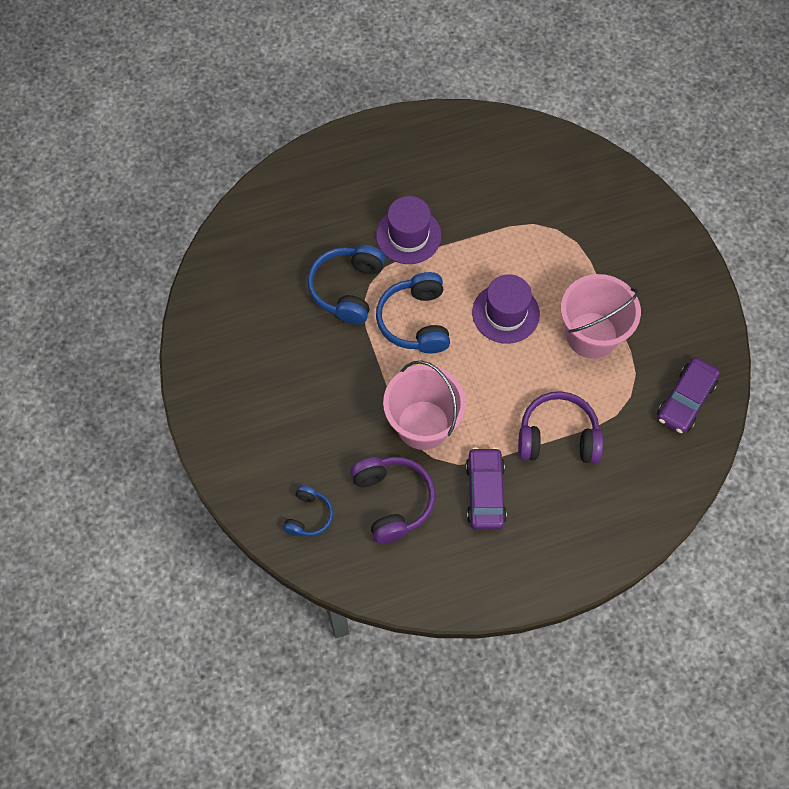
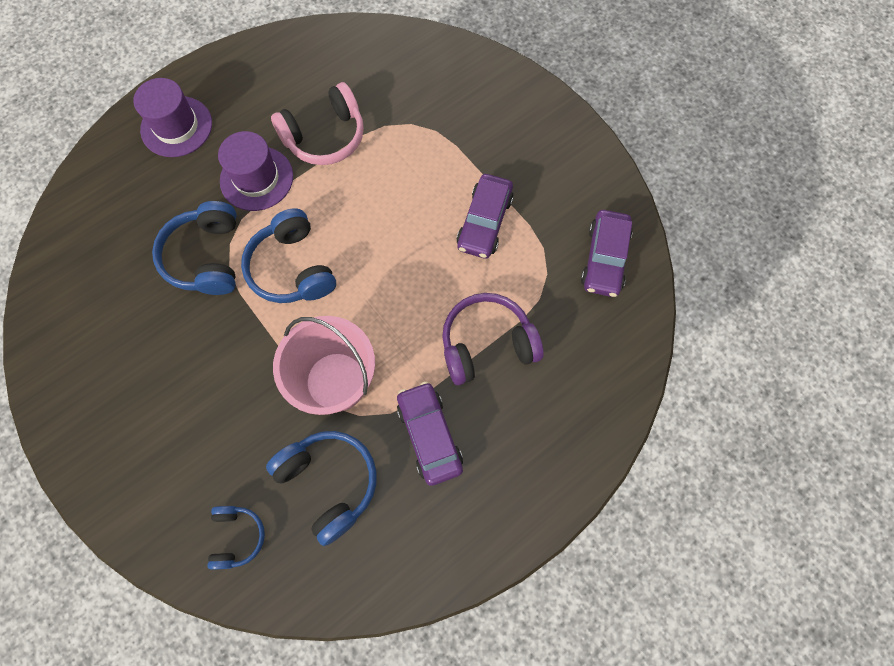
camera: 20 degrees left, 5 degrees up
(392, 501) = (329, 483): purple headphones -> blue headphones
(478, 217) = (325, 136): none -> pink headphones
(505, 313) = (386, 228): purple hat -> purple hat (176, 127)
(591, 335) = (484, 222): pink bucket -> purple car

